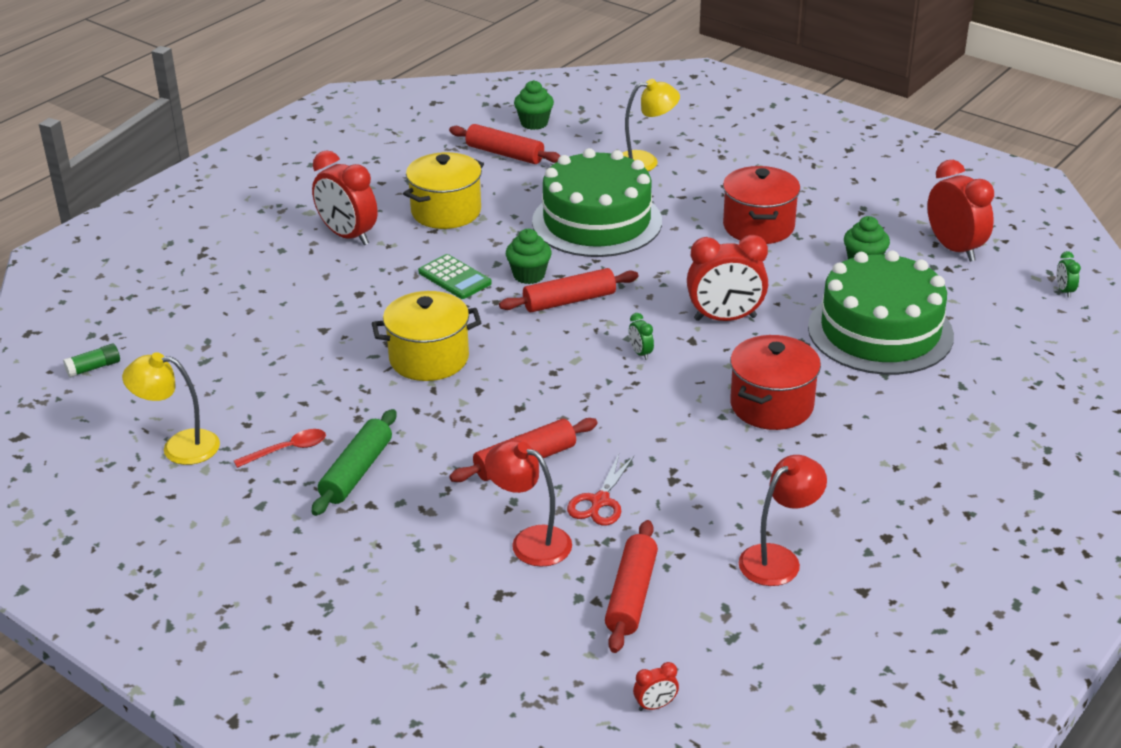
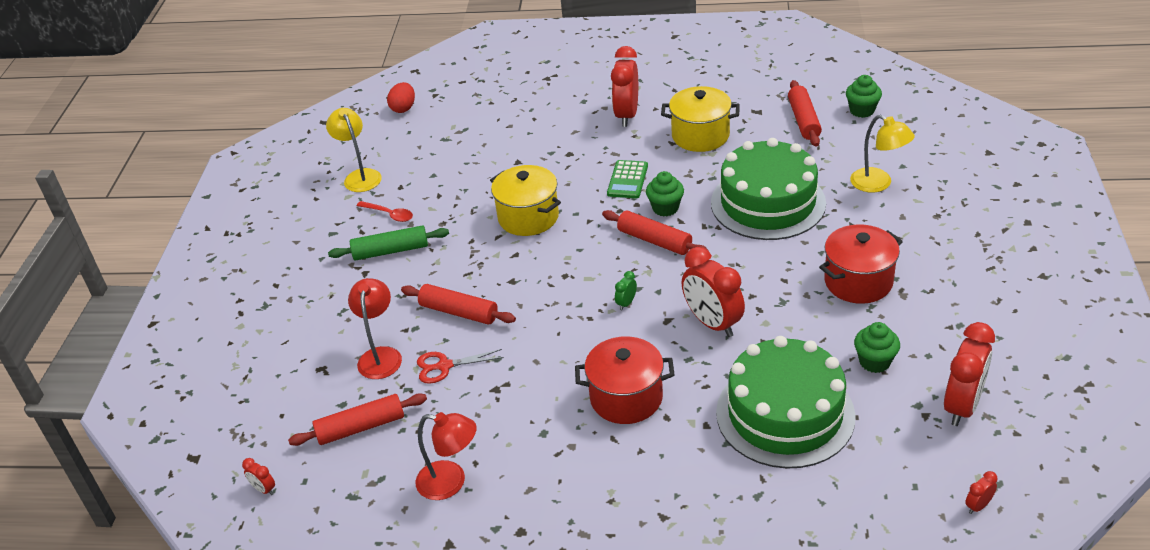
camera: 60 degrees right, 5 degrees up
(94, 368) = (403, 108): green glue stick -> red egg
(1064, 291) = (978, 506): green clock -> red clock

